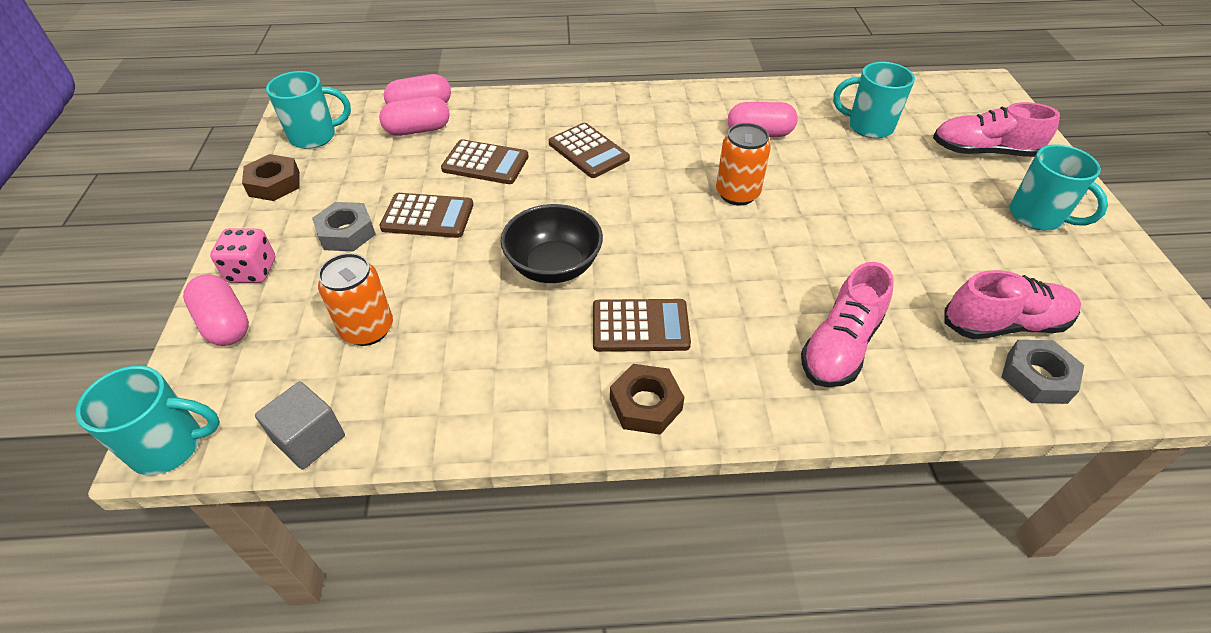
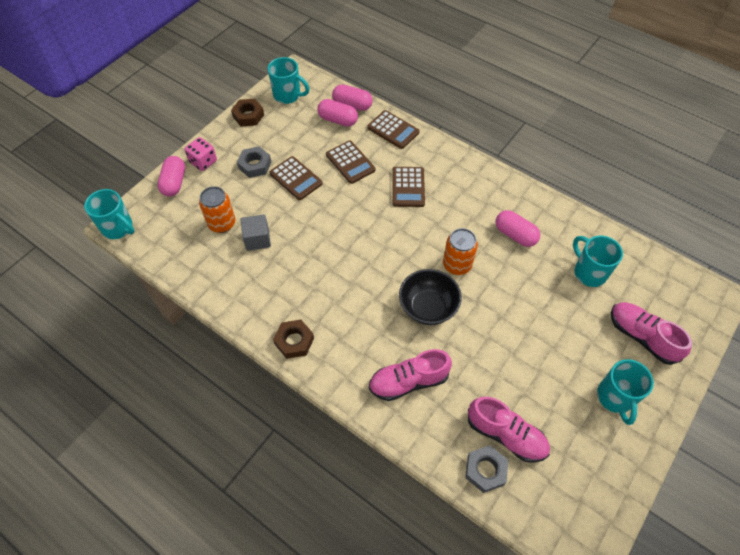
camera: 40 degrees right, 10 degrees up
(309, 439) = (163, 260): grey cube -> grey cube (257, 239)
(554, 266) = (324, 245): black bowl -> black bowl (428, 307)
(640, 326) = (330, 303): brown calculator -> brown calculator (393, 130)

